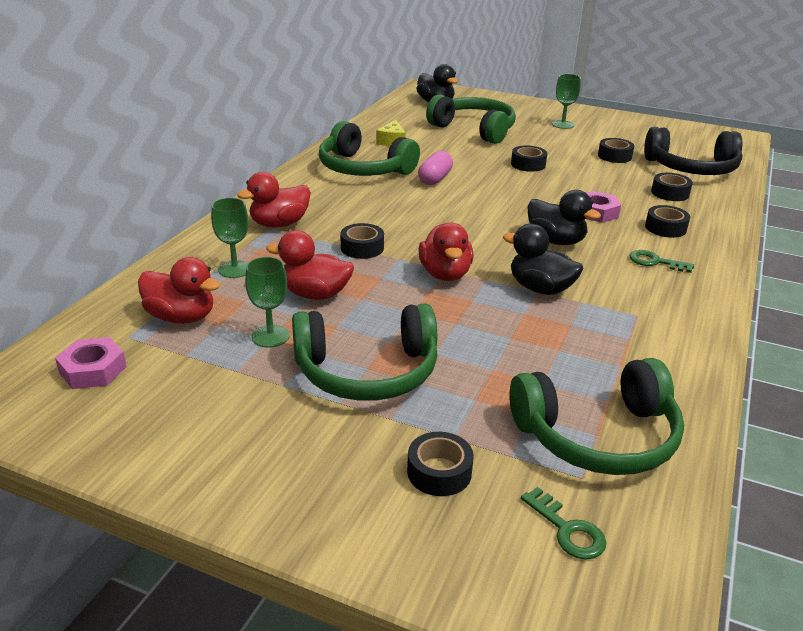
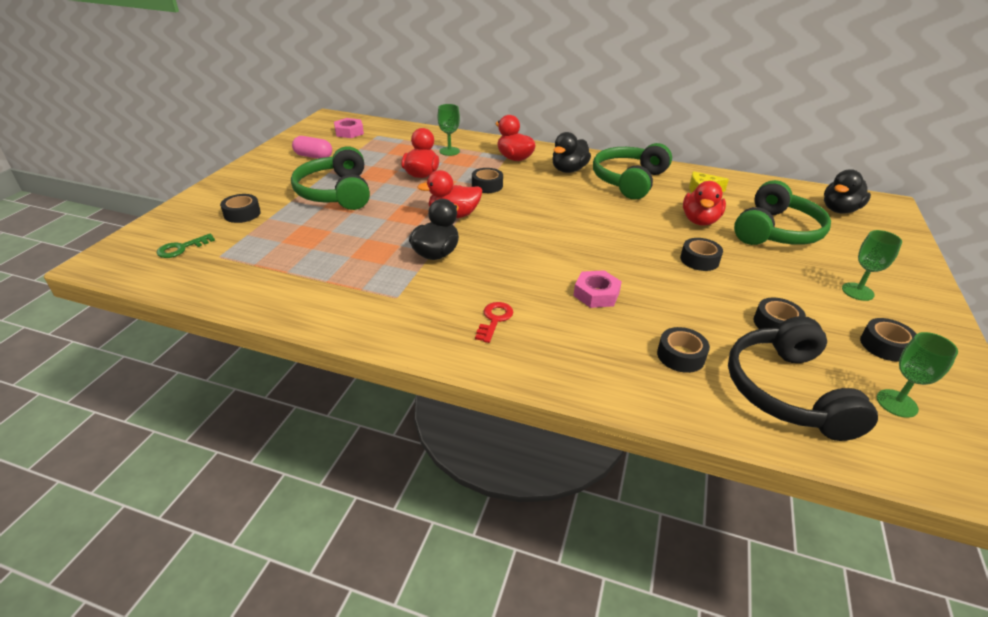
camera: 85 degrees right, 5 degrees up
(181, 317) = (395, 144): red duck -> red duck (699, 221)
(270, 336) = (375, 166): green goblet -> green goblet (896, 403)
(435, 179) = (627, 211): pink capsule -> pink capsule (313, 156)
(556, 241) = (523, 266): black duck -> black duck (568, 170)
(598, 436) = (252, 264): green headphones -> none
(655, 262) = (494, 319): green key -> red key
(665, 228) = (577, 338): black tape -> black tape (885, 346)

